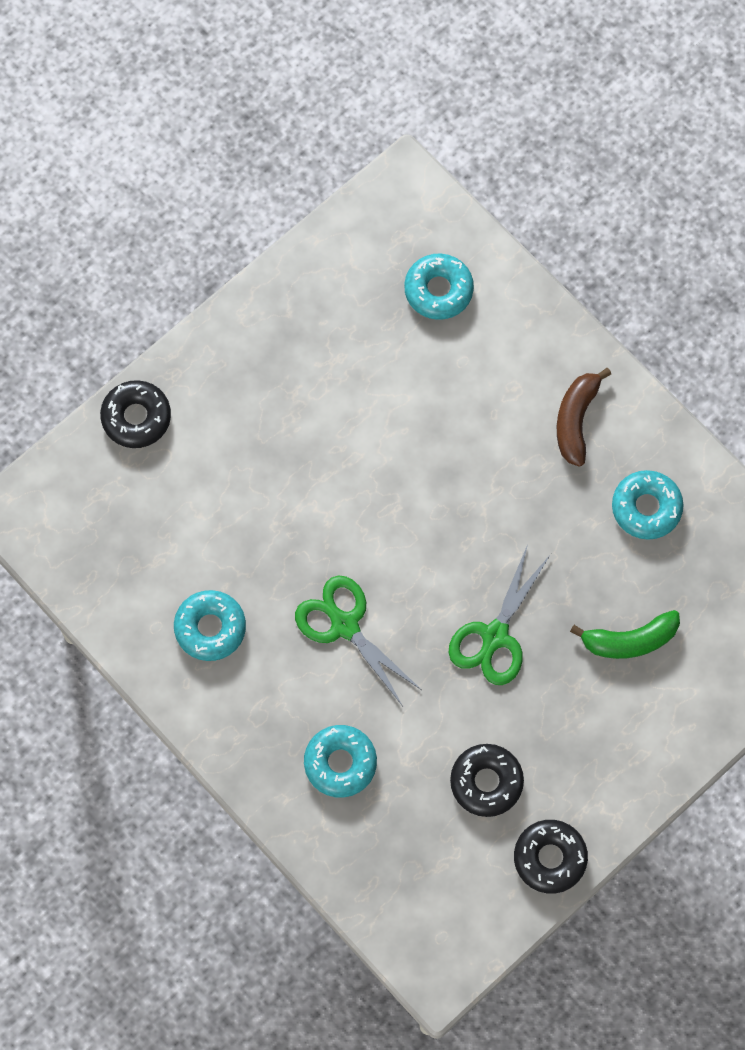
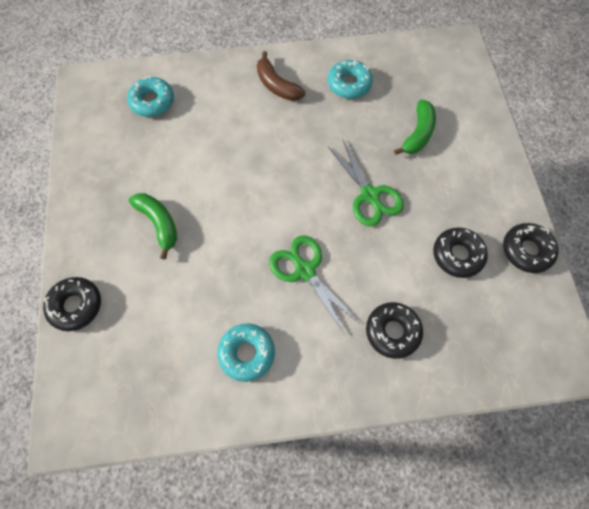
camera: 55 degrees left, 5 degrees down
(286, 427) = (159, 223): none -> green banana
(340, 763) = (392, 331): turquoise donut -> black donut
(344, 625) = (305, 271): green scissors -> green scissors turned 60 degrees clockwise

